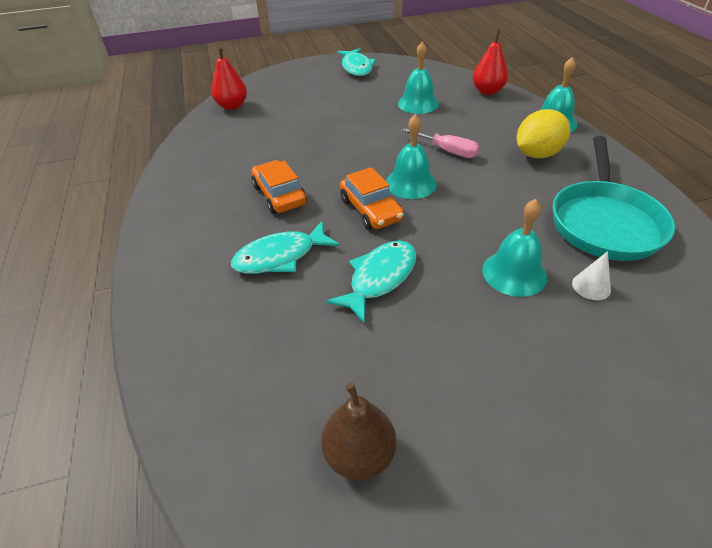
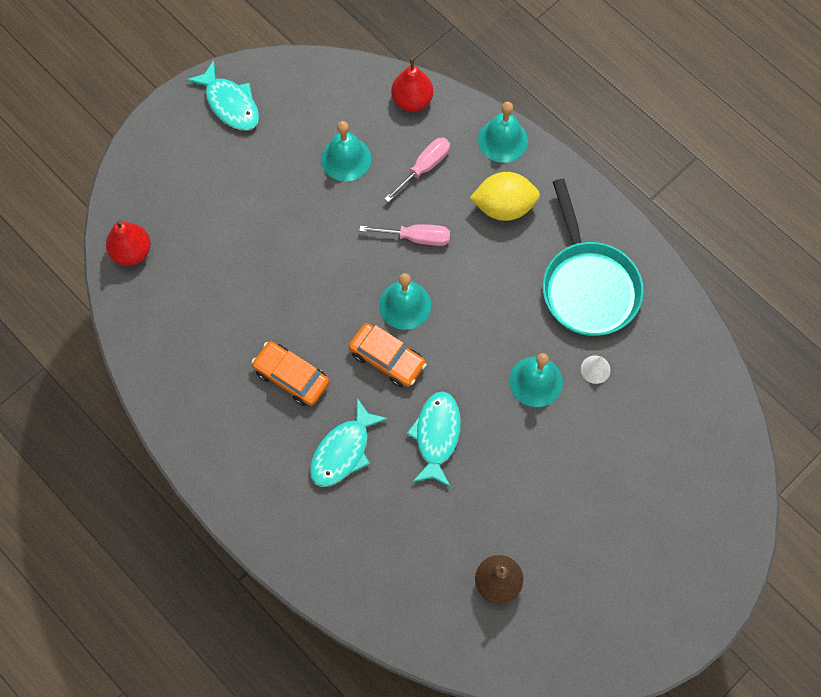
camera: 30 degrees left, 25 degrees up
(477, 120) = (424, 167): none -> pink screwdriver
(537, 154) = (504, 206): yellow lemon -> yellow lemon turned 60 degrees clockwise

